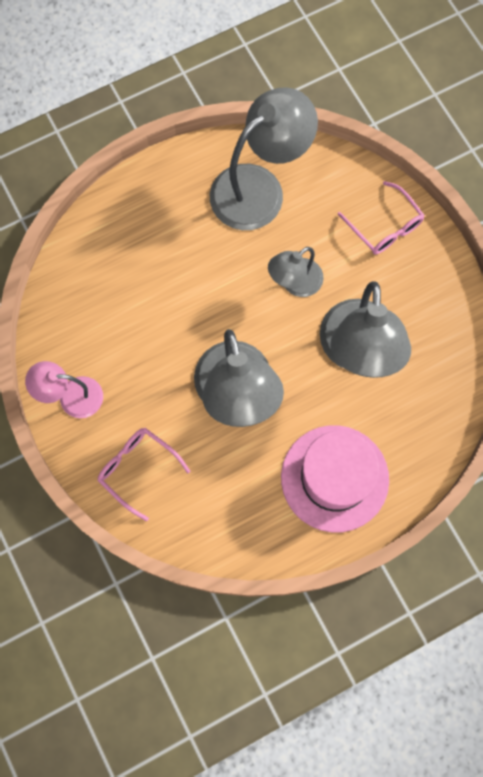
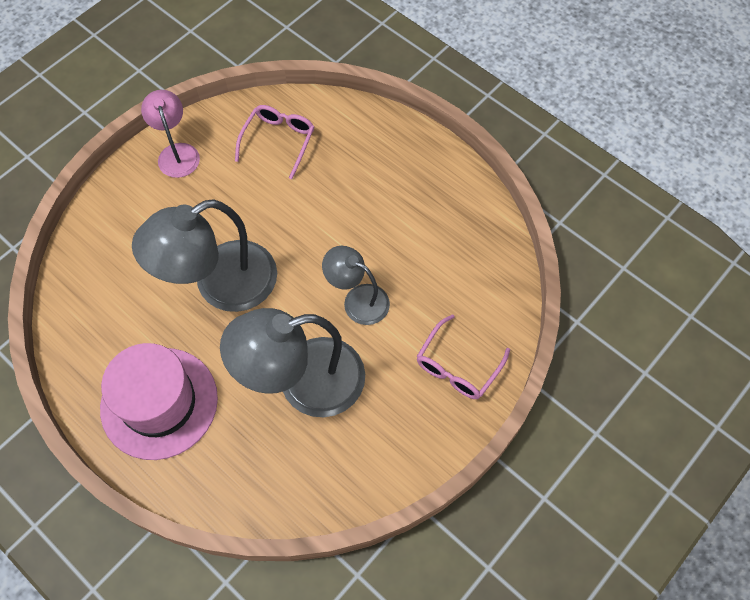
camera: 70 degrees right, 10 degrees down
(138, 469) = (122, 227): pink glasses -> pink glasses (278, 141)
(259, 188) = (449, 235): grey lamp -> none

